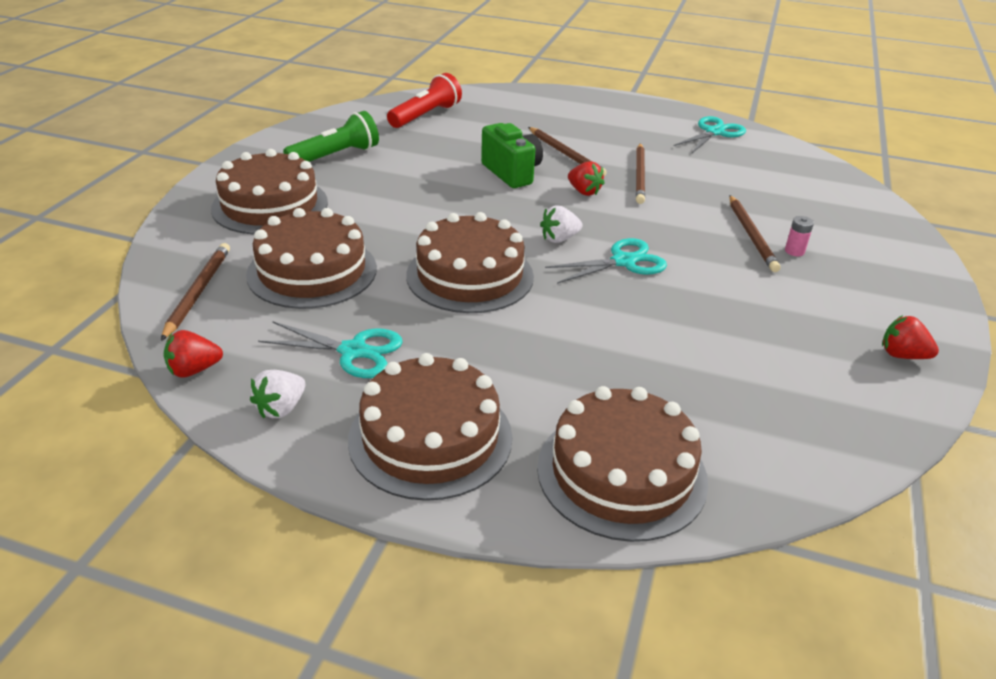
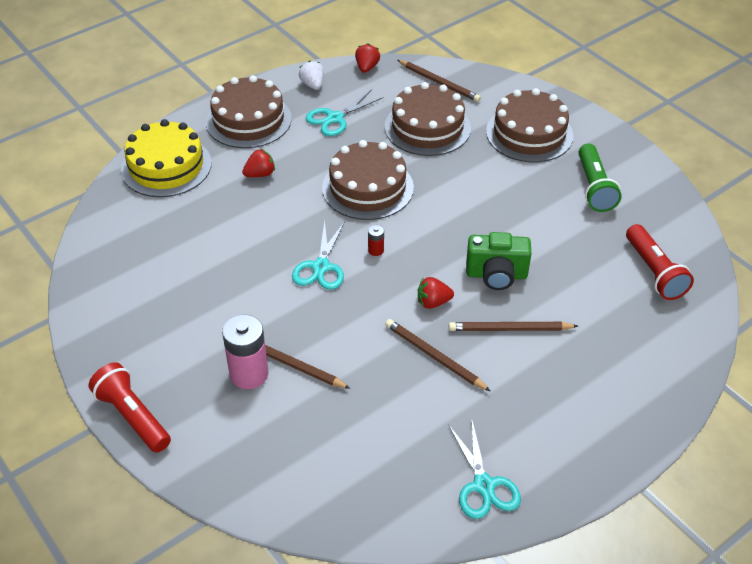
camera: 125 degrees right, 10 degrees up
(559, 239) = (376, 250): white strawberry -> red battery
(621, 473) = (166, 166): brown cake -> yellow cake
(794, 251) = (249, 374): pink battery -> pink battery, size x2.20
(902, 355) = (111, 336): red strawberry -> red strawberry (260, 174)
(934, 293) = (133, 416): none -> red flashlight

